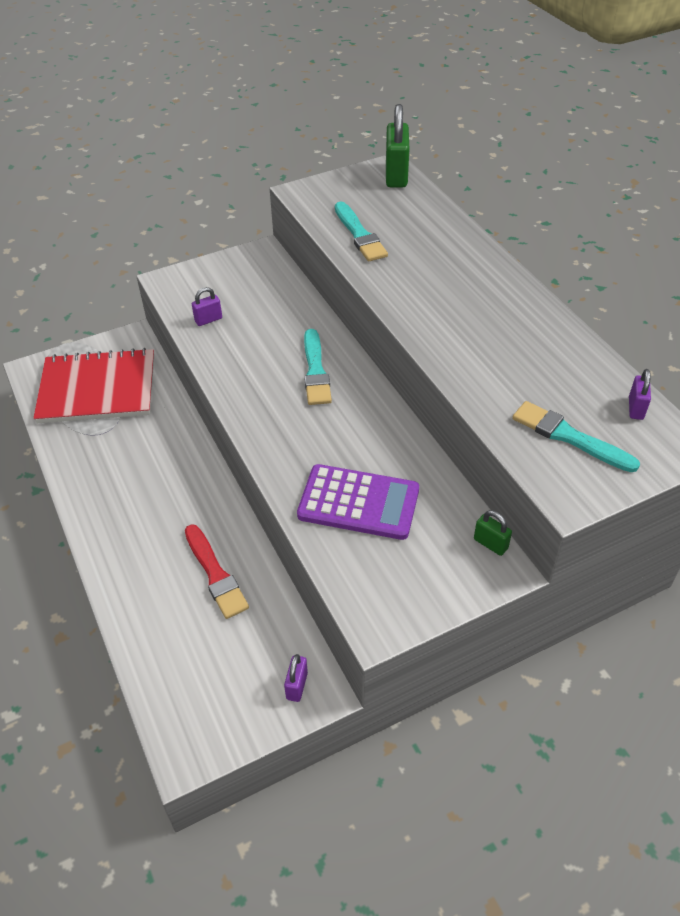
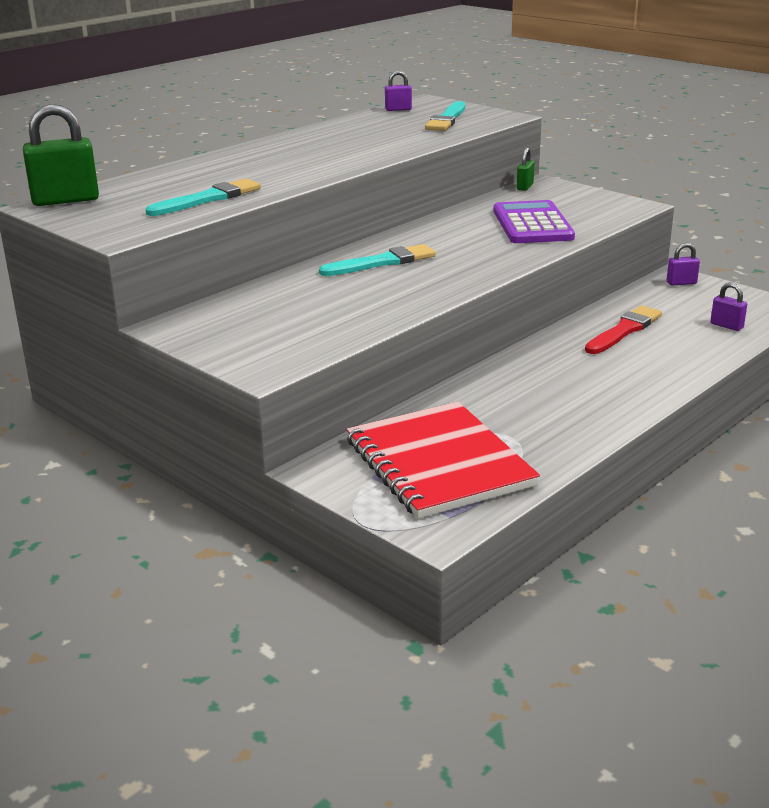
camera: 110 degrees left, 20 degrees down
(208, 320) = (333, 326): purple padlock -> purple padlock (726, 326)

